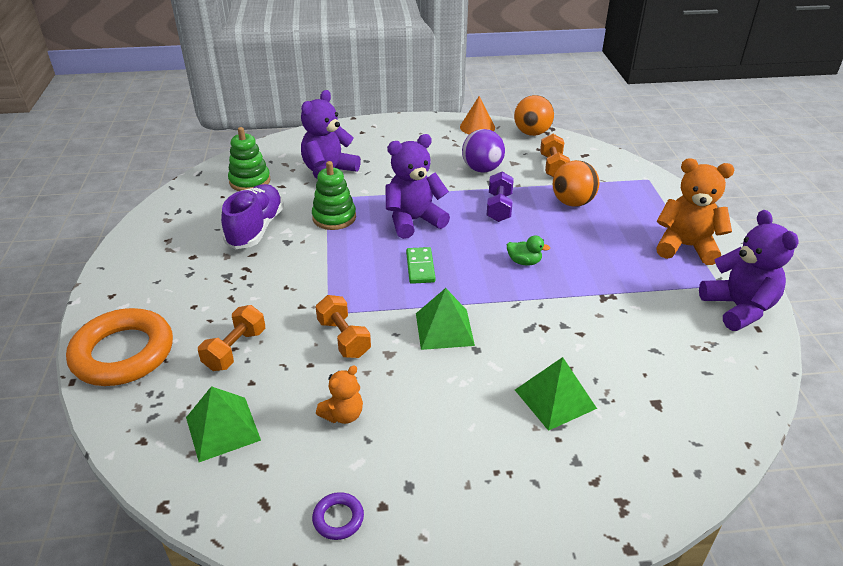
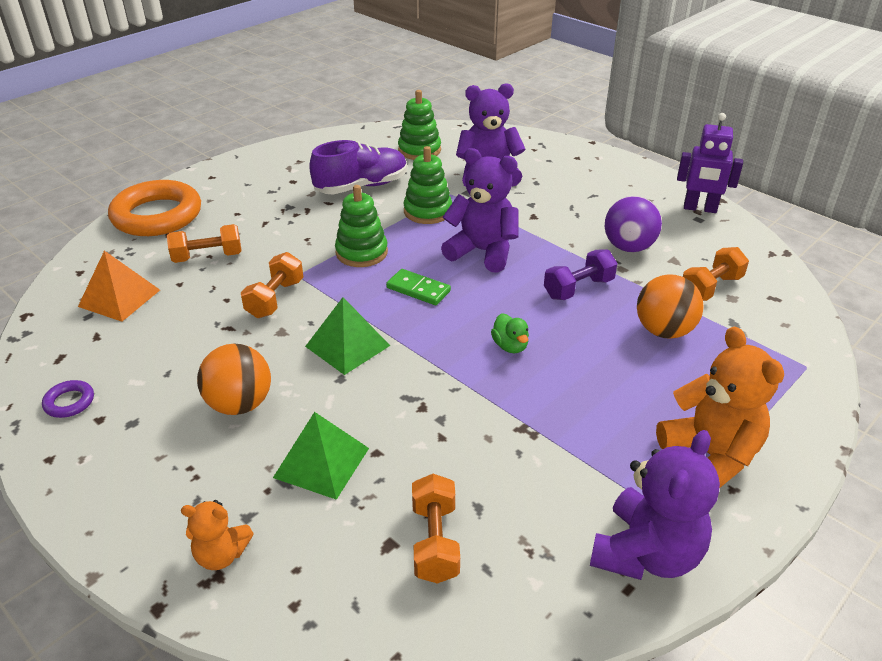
camera: 50 degrees right, 0 degrees up
(223, 428) = (119, 298): green pyramid -> orange pyramid
(342, 270) = (361, 252): none -> green stacking toy
(343, 415) = (184, 346): orange teddy bear -> orange teddy bear (221, 555)
(420, 267) = (418, 289): green domino -> green domino turned 75 degrees clockwise
(477, 127) = (700, 208): orange cone -> purple robot
(532, 133) = (752, 245): orange ball -> orange ball (240, 404)
(669, 382) = (435, 542): none -> orange dumbbell

